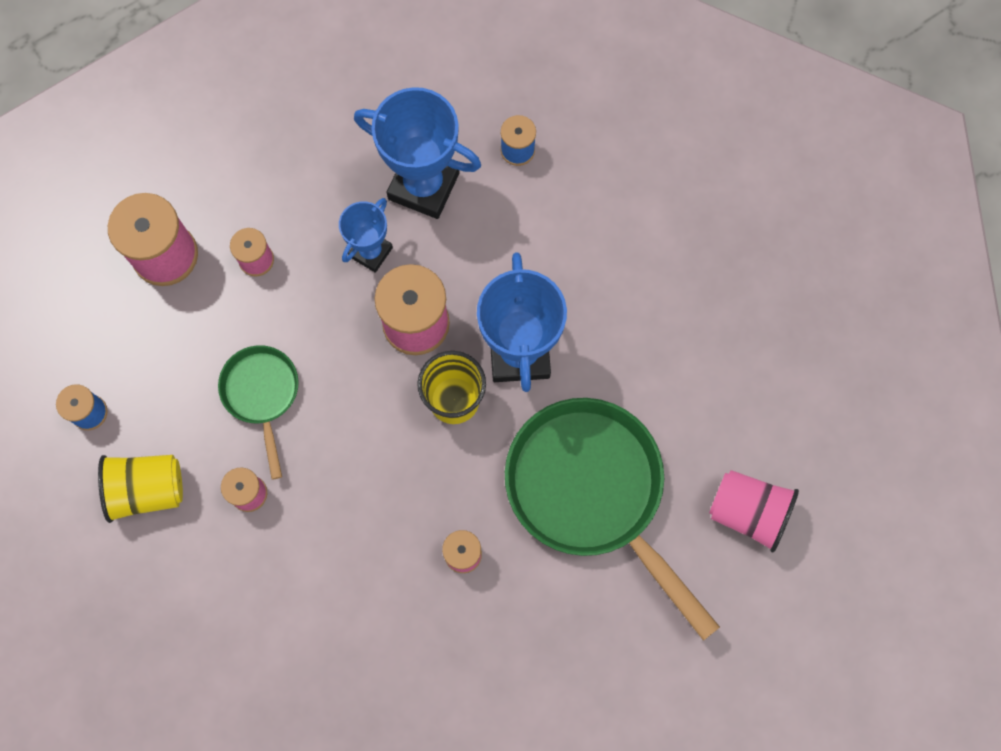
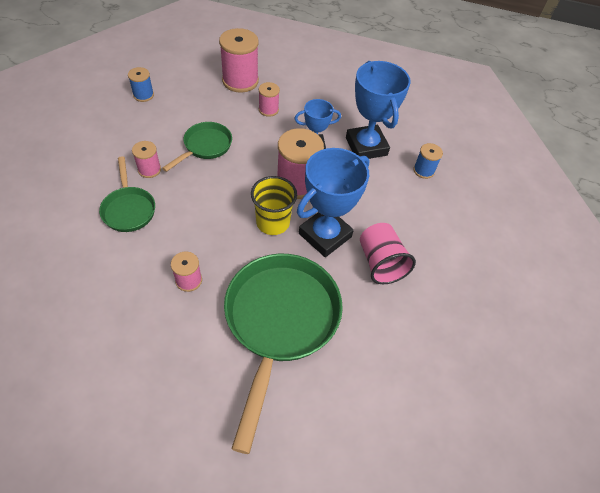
camera: 45 degrees right, 20 degrees down
(148, 489) = (121, 133): yellow cup -> none
(299, 559) = (129, 209): none -> green pan
(748, 512) = (345, 424): pink cup -> pink cup (380, 263)

